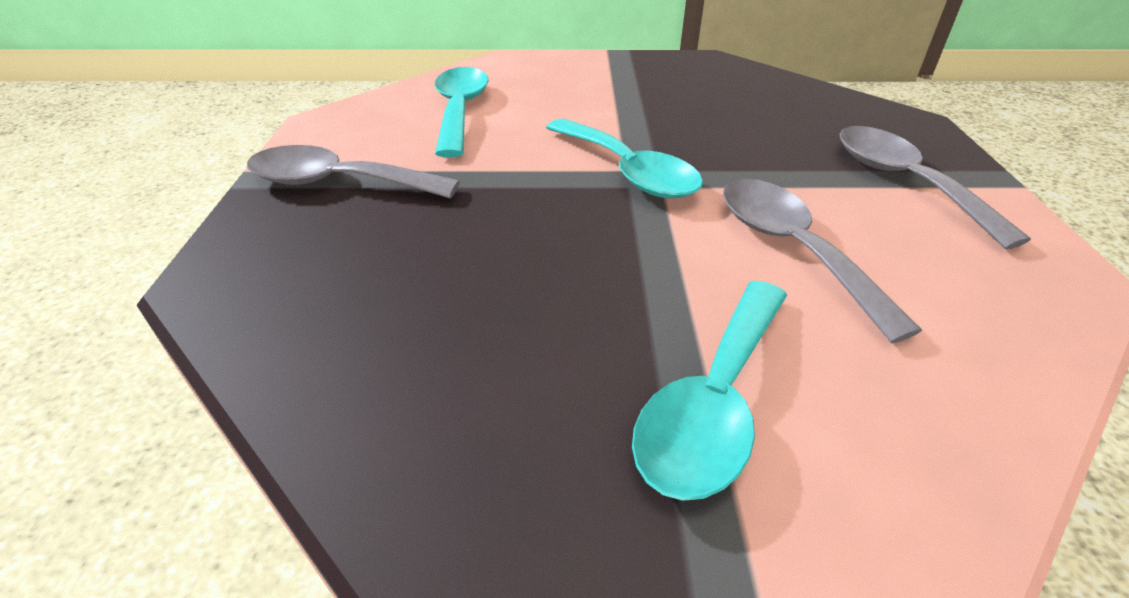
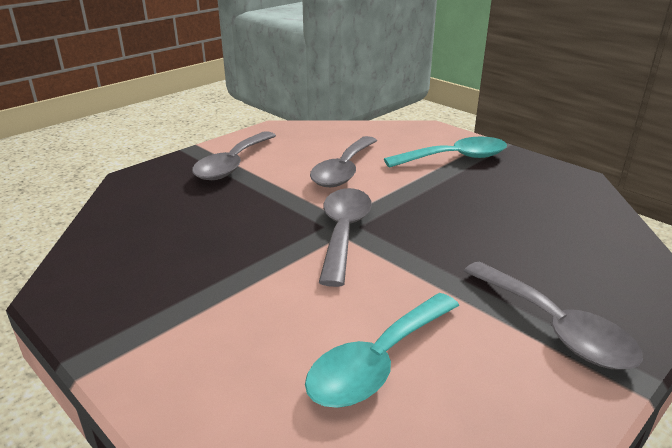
camera: 135 degrees left, 10 degrees down
(628, 171) = (343, 232): turquoise spoon -> grey spoon

